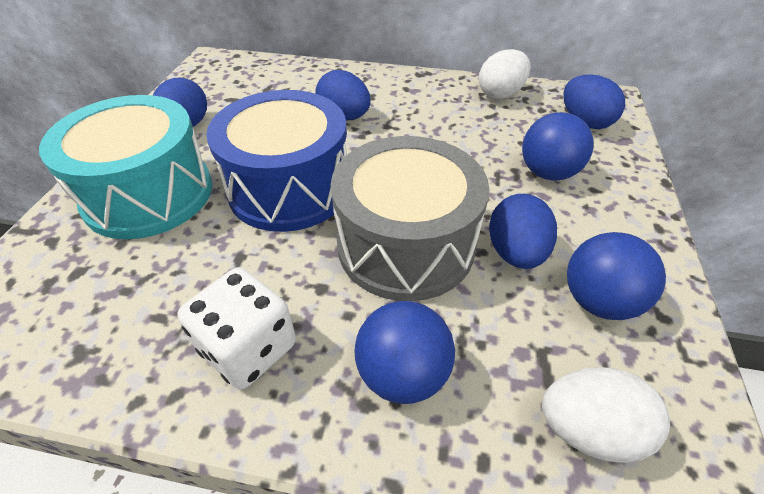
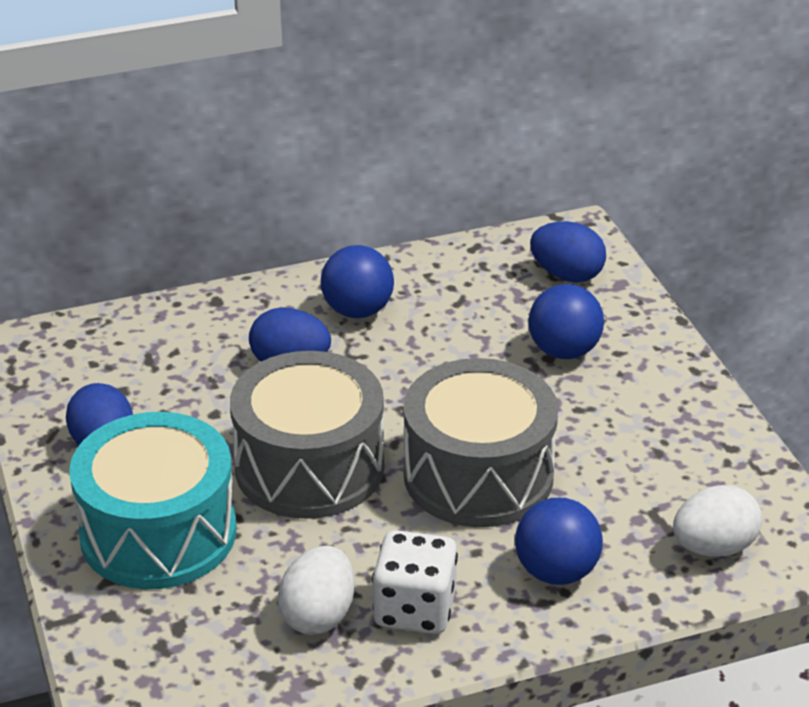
camera: 30 degrees left, 10 degrees down
(289, 188) = (309, 467): blue drum -> grey drum
(500, 94) = (450, 268): white egg -> white egg (318, 615)
(515, 253) = (583, 443): blue egg -> none
(598, 301) = (675, 456): blue ball -> blue ball (357, 311)

